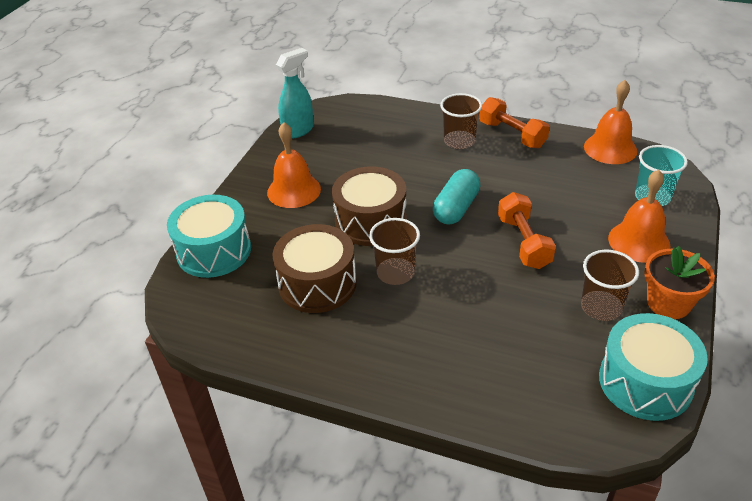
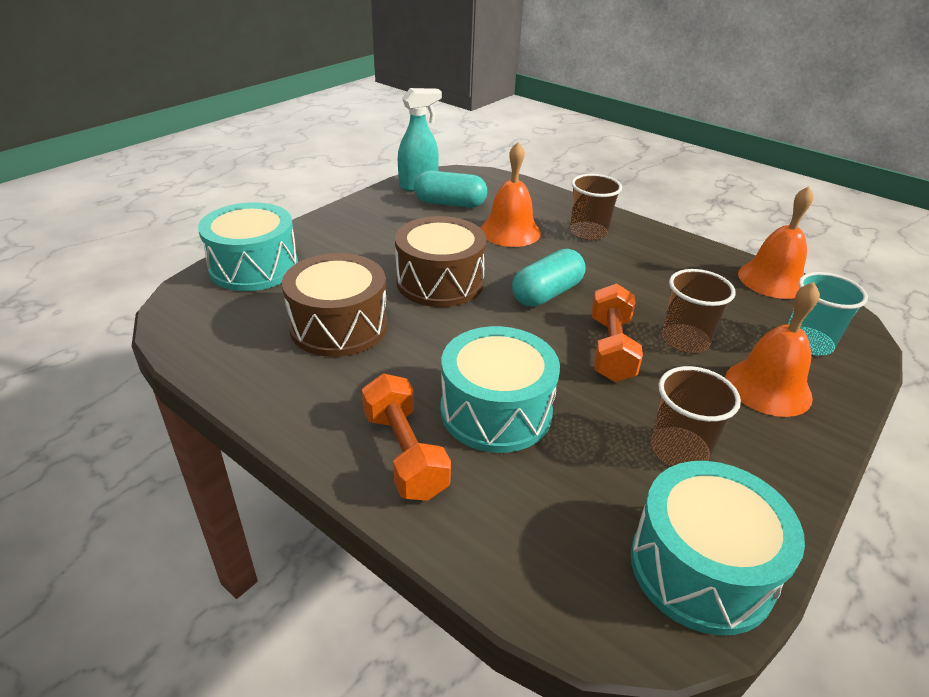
camera: 15 degrees right, 5 degrees down
(294, 190) = (376, 234): orange bell -> orange bell (510, 231)
(335, 142) = (450, 204): none -> turquoise capsule
(395, 273) = (435, 339): brown cup -> brown cup (685, 340)
(470, 317) = (496, 411): none -> turquoise drum
(512, 135) = (654, 240): orange dumbbell -> orange dumbbell (404, 453)
(668, 303) = (781, 473): orange flower pot -> none

